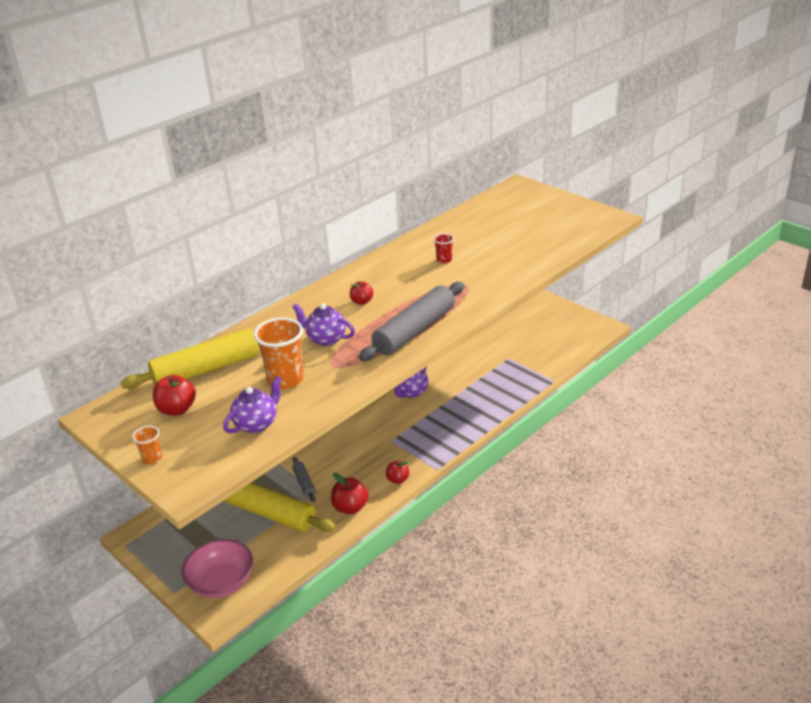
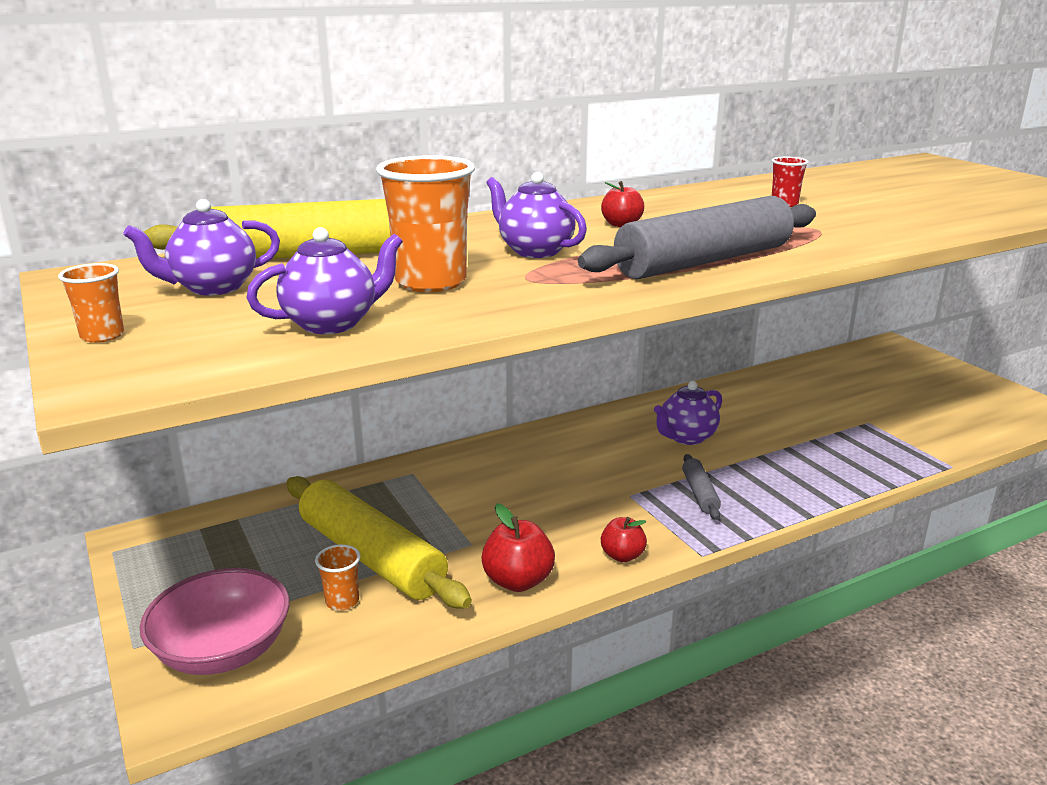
camera: 15 degrees right, 10 degrees down
(177, 409) = (213, 288): red apple -> purple teapot
(266, 541) = (342, 601): none -> orange cup
(304, 483) = (454, 525): grey rolling pin -> grey rolling pin (699, 493)

